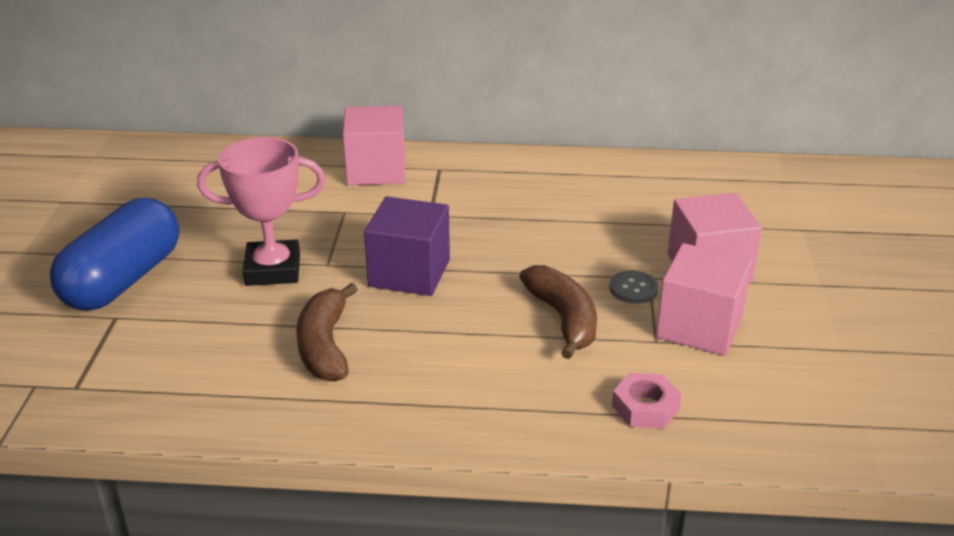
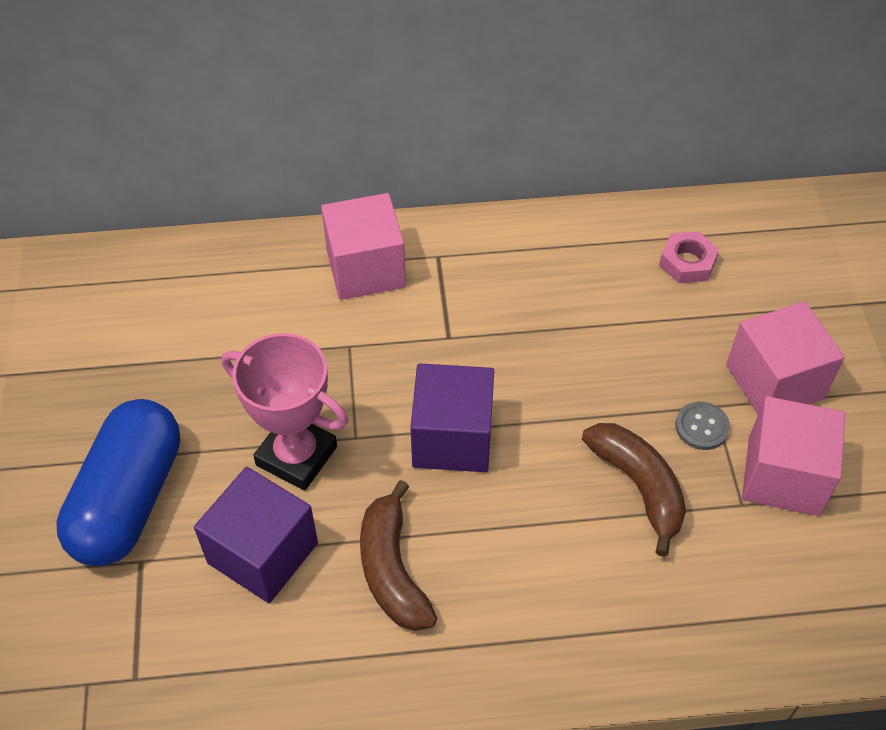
camera: 10 degrees left, 20 degrees up
(218, 323) = (263, 553): none -> purple cube
(273, 269) = (296, 456): pink trophy -> pink trophy turned 45 degrees clockwise
(645, 407) = (753, 606): pink nut -> pink nut (687, 262)

